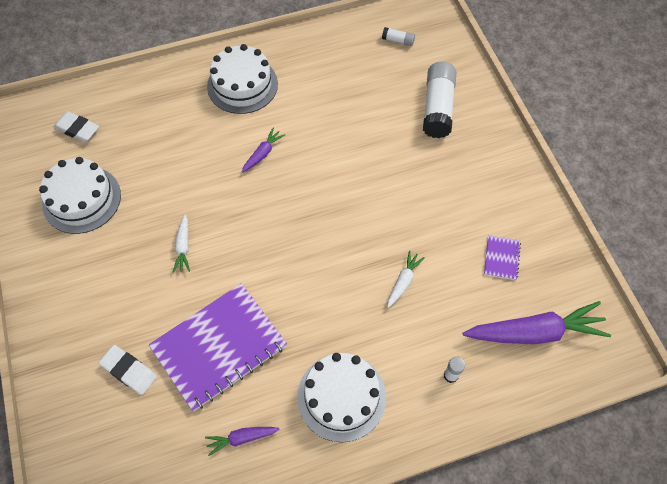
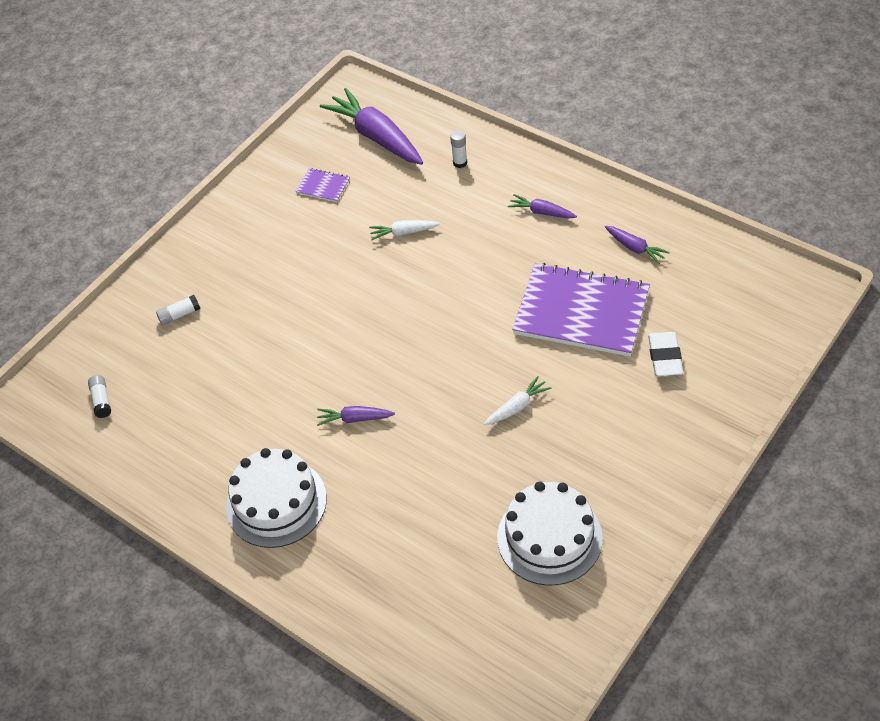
camera: 120 degrees left, 10 degrees down
(77, 129) = (471, 622): white eraser -> none
(341, 397) = (541, 212): white cake -> purple carrot
(437, 107) = (179, 315): white glue stick -> white glue stick, size x0.45
(501, 258) = (323, 186): purple notebook -> purple notebook turned 45 degrees clockwise

